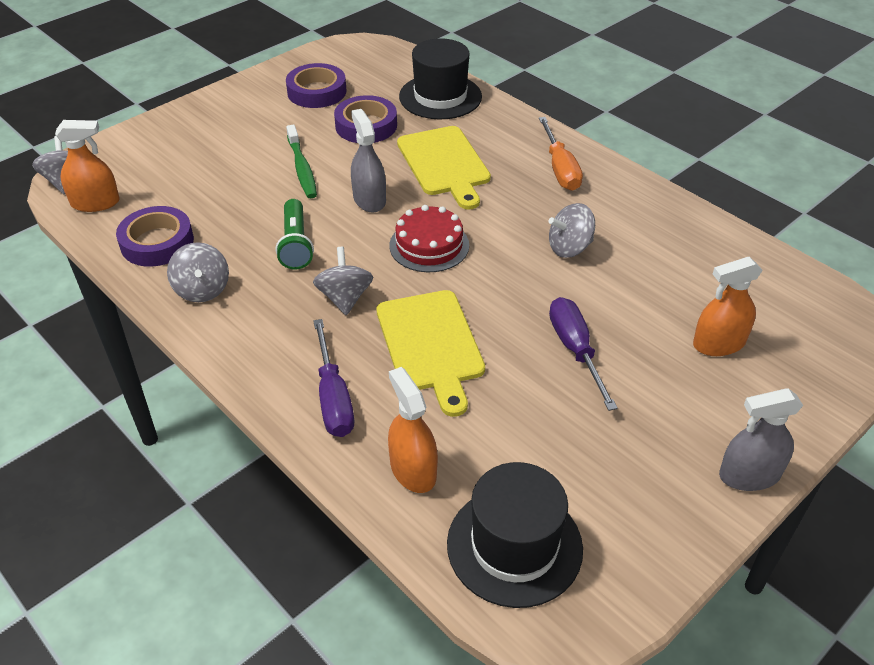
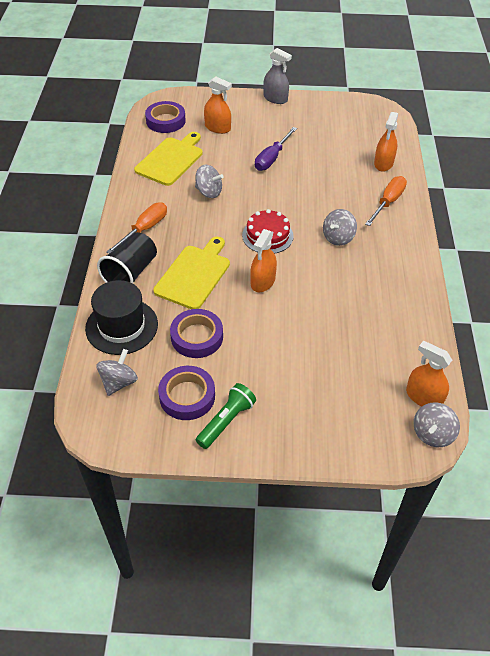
camera: 135 degrees left, 5 degrees up
(157, 242) = (405, 336): purple tape -> purple tape (165, 121)
(202, 289) = (403, 288): grey spinning top -> grey spinning top (119, 382)
(296, 244) = (331, 282): green flashlight -> green flashlight (226, 421)
(302, 168) = (273, 331): green toothbrush -> none
(333, 397) = (388, 202): purple screwdriver -> orange screwdriver
(369, 199) = (263, 281): grey spray bottle -> orange spray bottle
(431, 345) = (325, 195): yellow cutting board -> yellow cutting board (171, 160)
(503, 131) = (131, 272): none -> black cup
(514, 546) = (374, 128): black hat -> none

